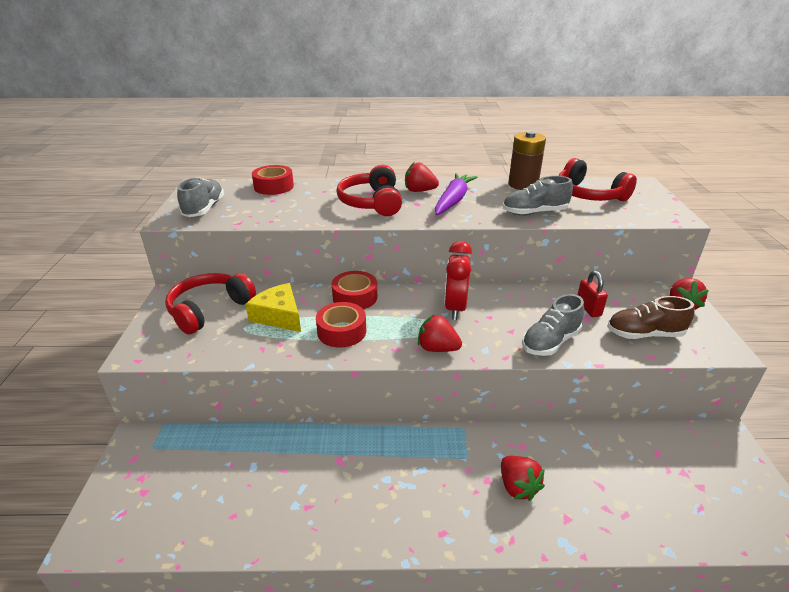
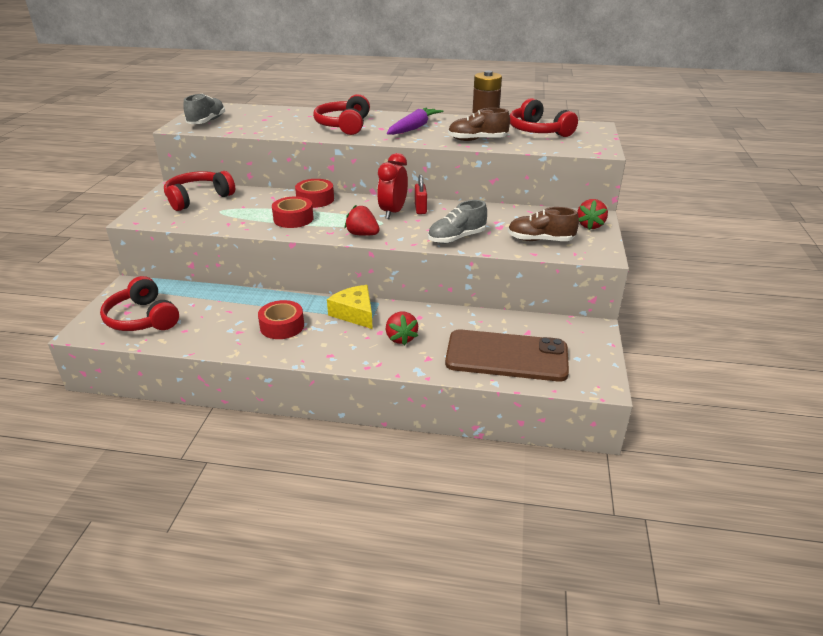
camera: 10 degrees right, 0 degrees up
(168, 501) = (142, 318): none -> red headphones
(274, 186) = (270, 110): red tape -> red tape (282, 326)
(279, 316) = (249, 206): yellow cheese -> yellow cheese (354, 313)
(419, 191) = (390, 120): red strawberry -> none
(534, 213) = (477, 140): grey shoe -> brown shoe
(588, 308) = (506, 221): red padlock -> red padlock (420, 209)
(657, 499) = (506, 356): none -> brown phone

